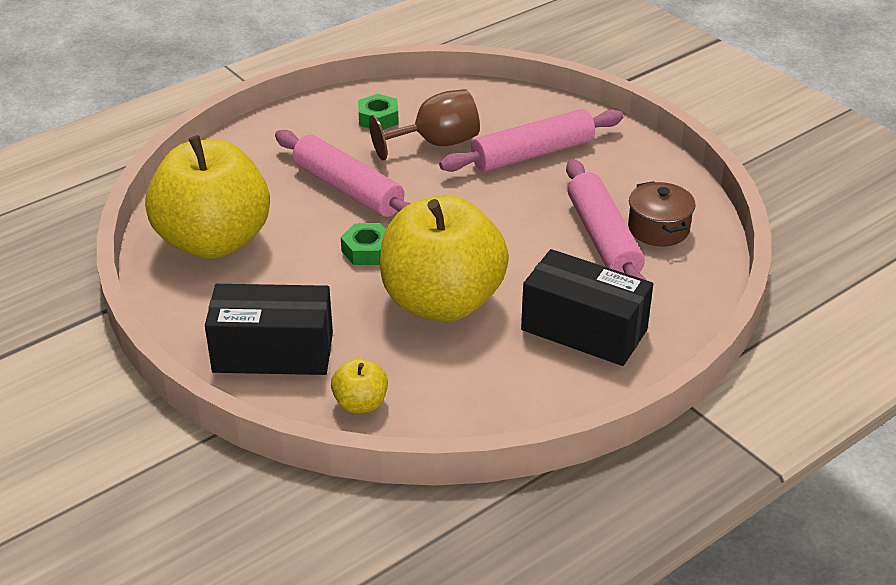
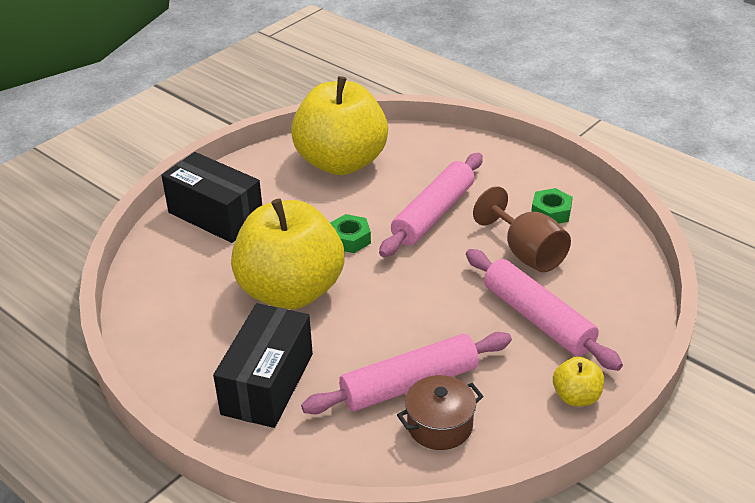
camera: 80 degrees right, 0 degrees up
(273, 352) = (215, 215): black box -> black box turned 45 degrees counterclockwise
(360, 403) = (162, 267): yellow apple -> yellow apple (576, 397)

